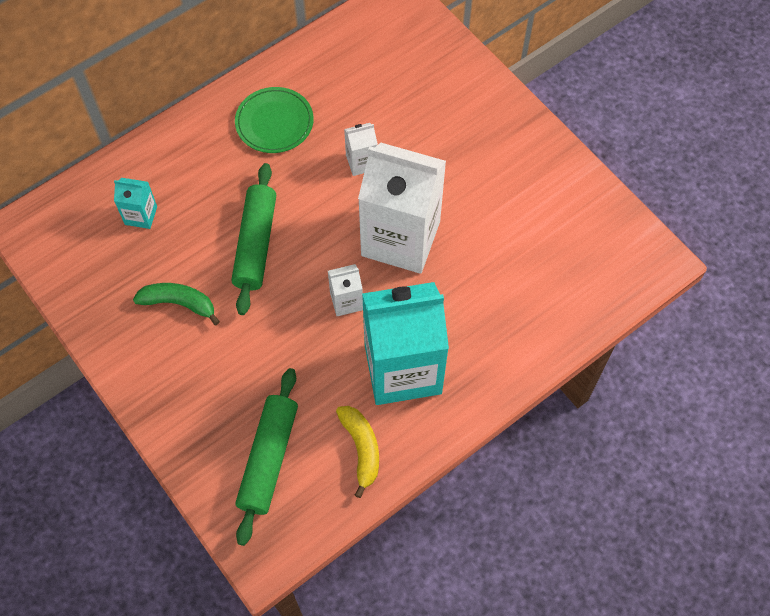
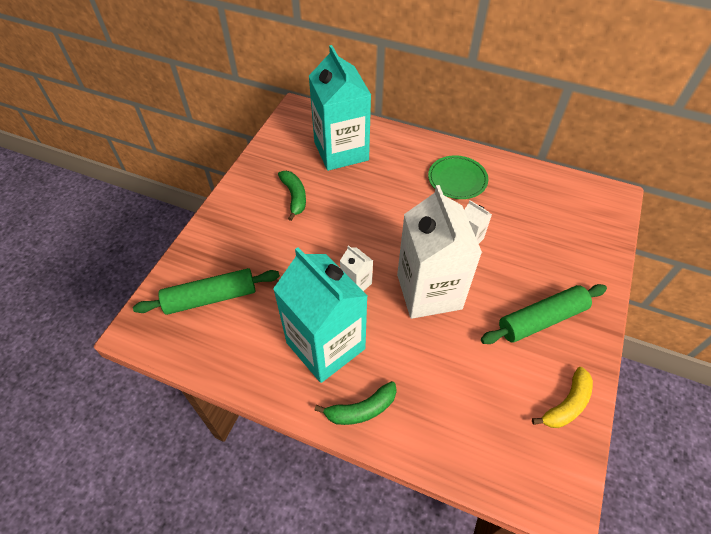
camera: 60 degrees right, 10 degrees down
(141, 215) = (341, 151): turquoise carton -> turquoise carton, size x2.36
(256, 244) = (363, 213): green rolling pin -> green rolling pin (541, 319)
(361, 449) = (246, 350): yellow banana -> yellow banana (566, 404)
(490, 371) = (361, 409): none -> green banana

